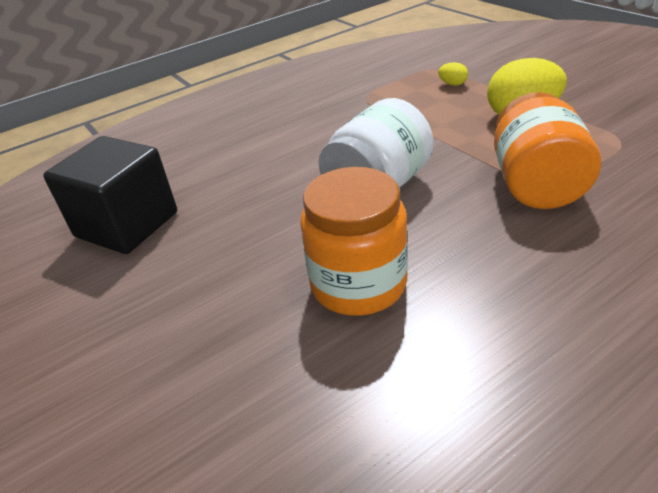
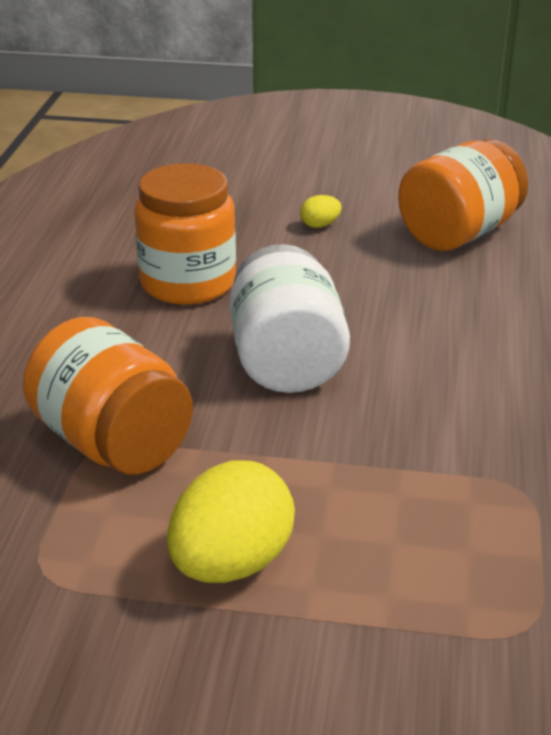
camera: 130 degrees right, 5 degrees down
(127, 224) = (459, 233): black cube -> orange jar
(452, 84) = (428, 593): yellow egg -> yellow egg (320, 225)

